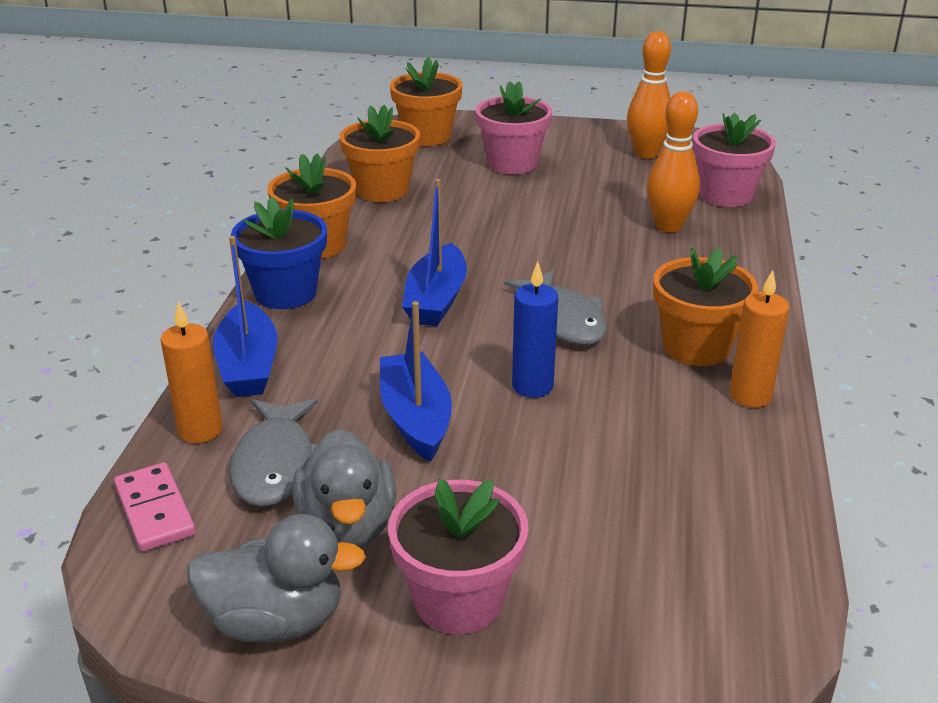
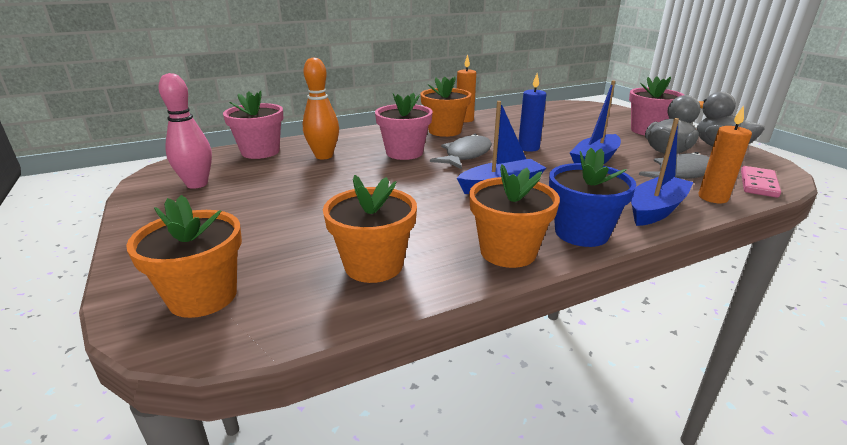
camera: 125 degrees left, 5 degrees down
(512, 164) = (255, 226): pink flower pot -> pink flower pot (404, 153)
(646, 154) = (197, 184): orange bowling pin -> pink bowling pin

